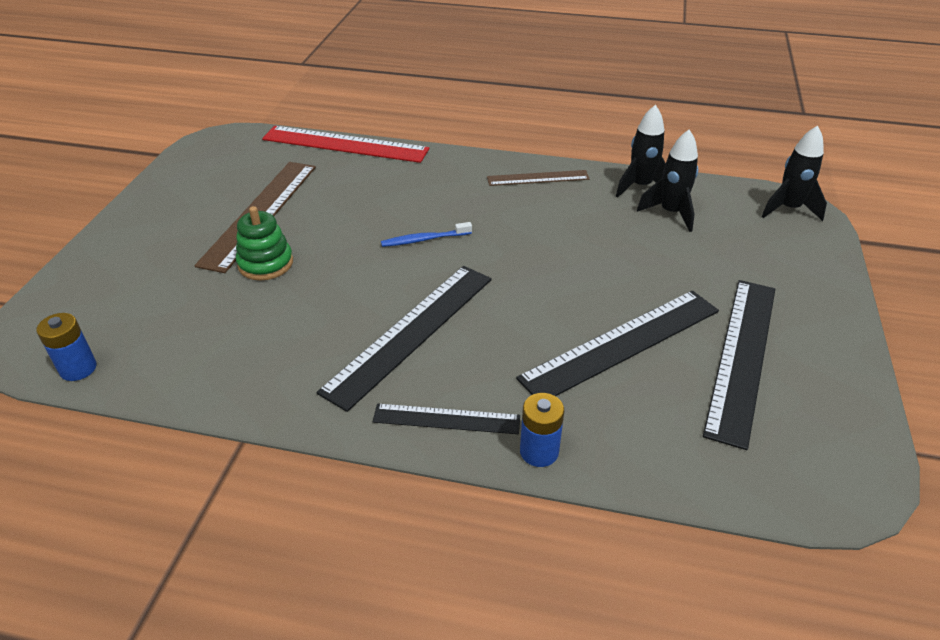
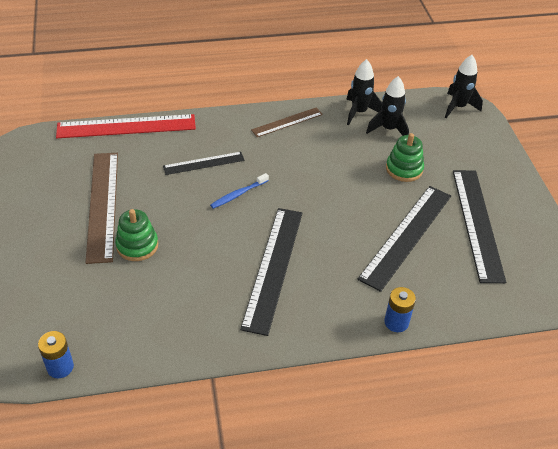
camera: 25 degrees left, 5 degrees up
(446, 419) = (331, 320): black ruler -> black ruler (204, 163)
(666, 263) = (404, 169): none -> green stacking toy

